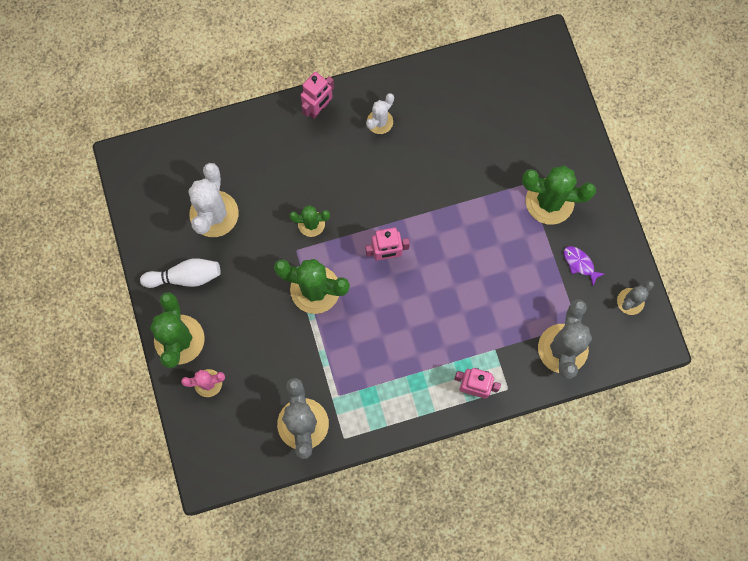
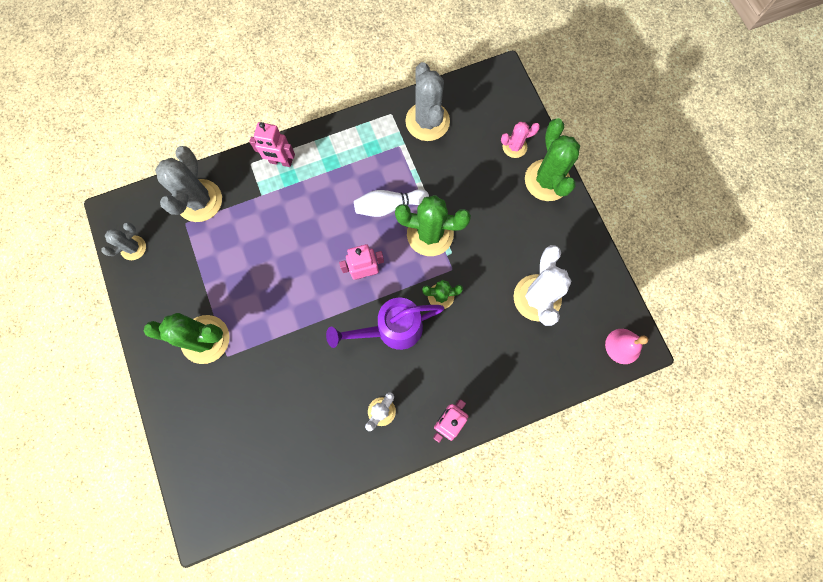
camera: 175 degrees right, 0 degrees up
(139, 161) = (623, 346): none -> pink bell
(185, 277) = (552, 235): white bowling pin -> white bowling pin (389, 206)
(364, 195) = (391, 329): none -> purple watering can
(579, 264) = (179, 279): purple fish -> none

